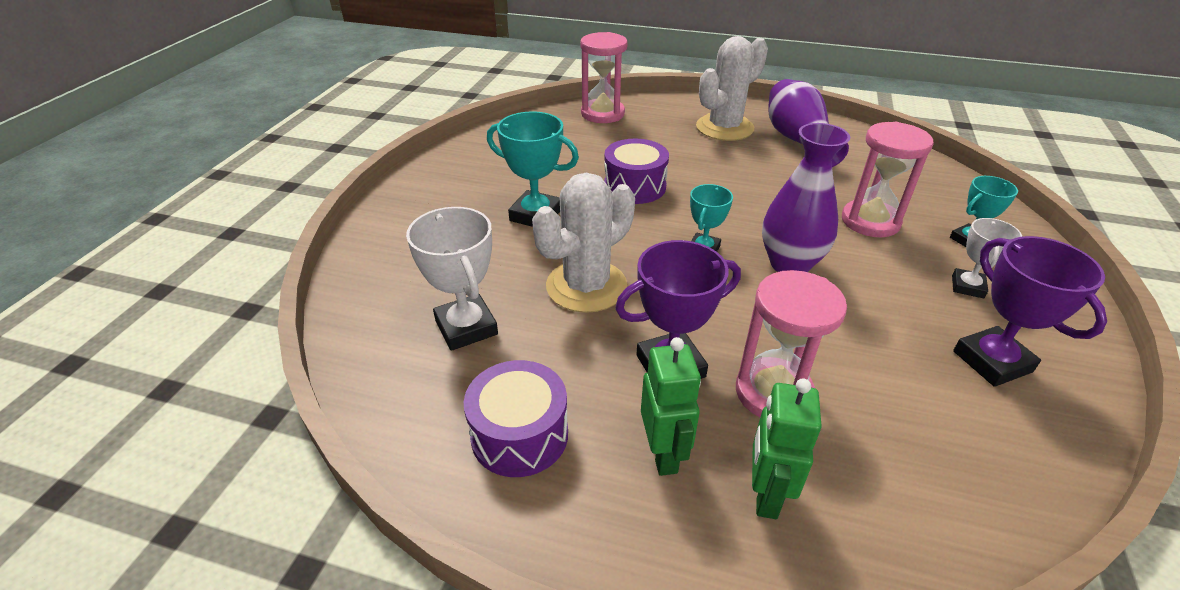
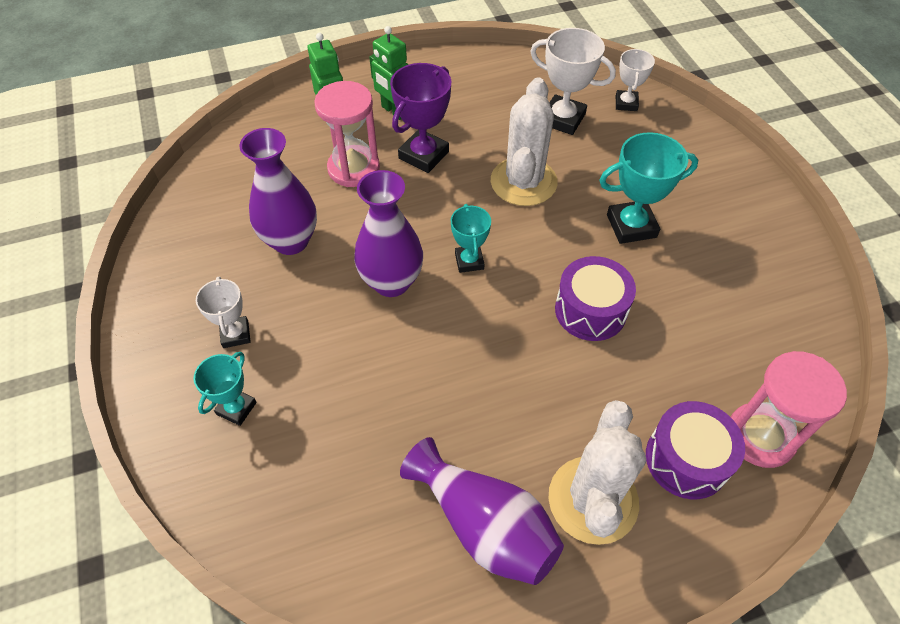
camera: 145 degrees right, 15 degrees up
(377, 309) = (626, 103): none -> white trophy
(519, 435) = (470, 86): purple drum -> purple drum (686, 459)
(870, 221) = (340, 385): pink hourglass -> none
(889, 343) = (291, 241): none -> purple vase
(992, 361) = (216, 261): purple trophy -> none

